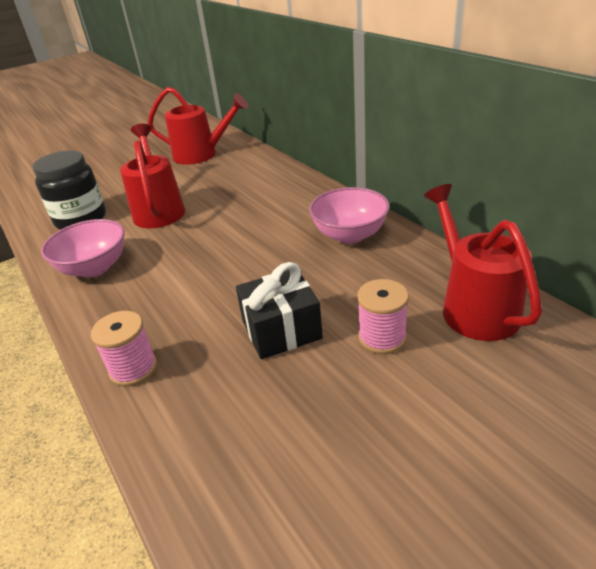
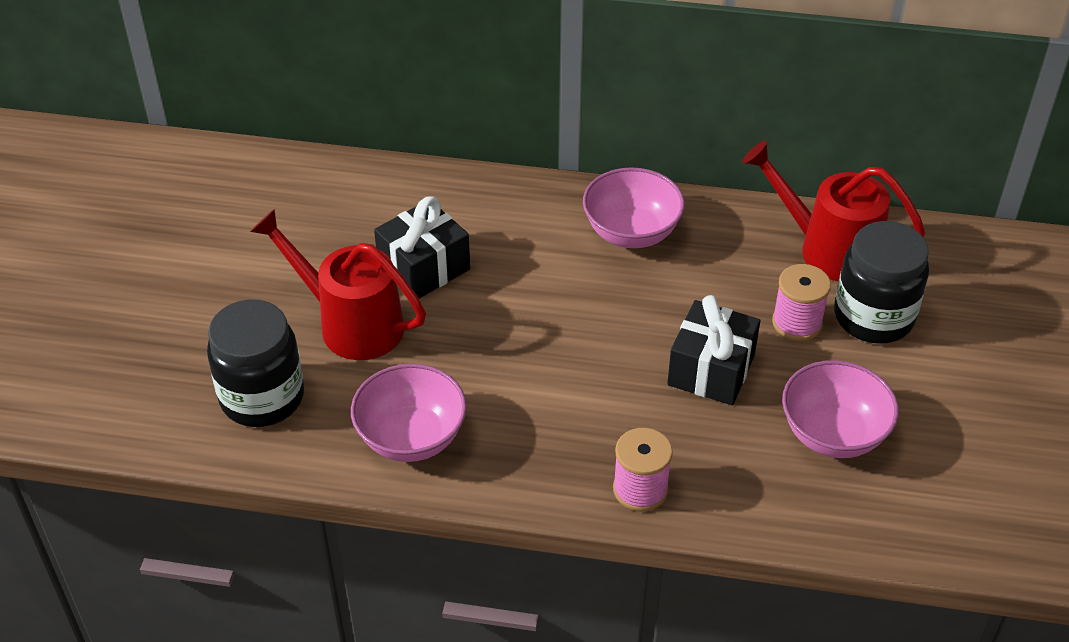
camera: 50 degrees left, 10 degrees up
(202, 155) = (254, 208): red watering can -> none
(224, 203) = (424, 267): none -> black gift
(297, 429) = (833, 434): none -> pink bowl
(450, 369) = (873, 317): none -> black jar

